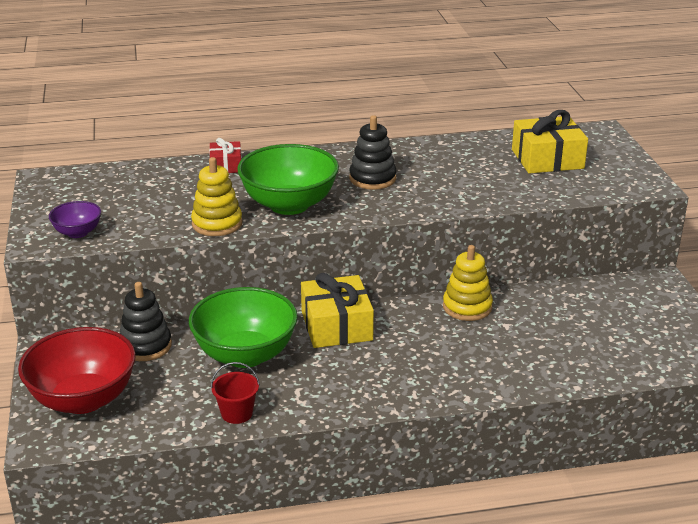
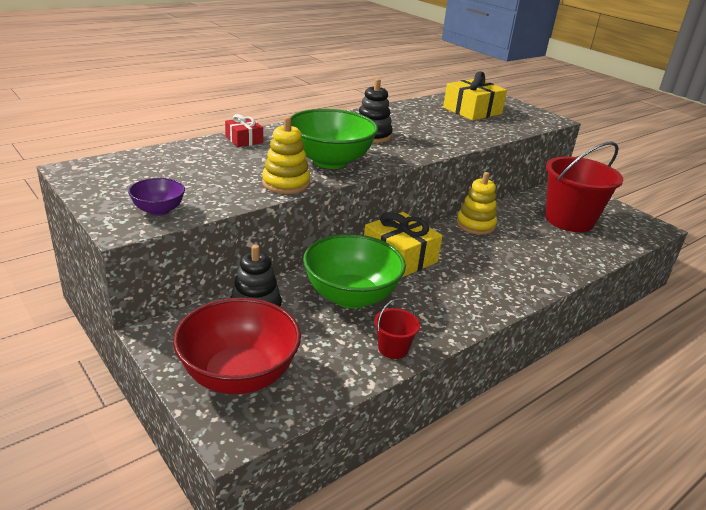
camera: 30 degrees left, 0 degrees up
(602, 325) = (569, 220): none -> red bucket

